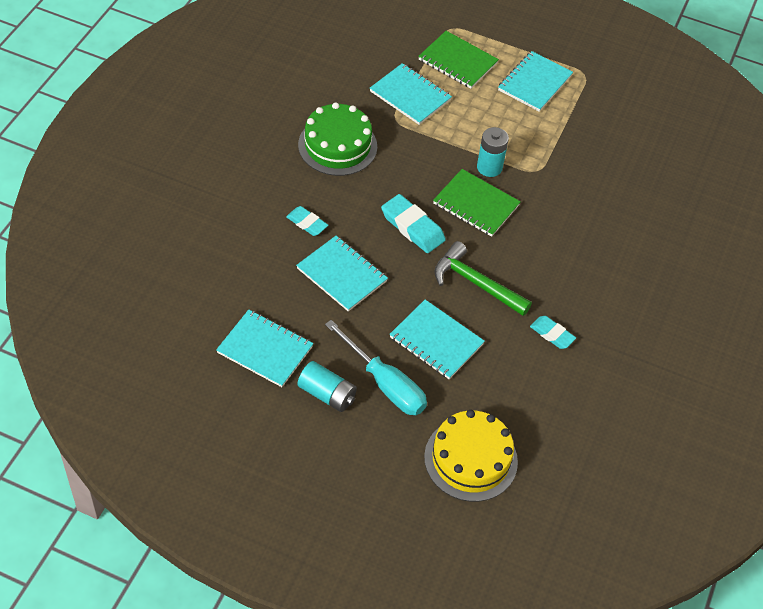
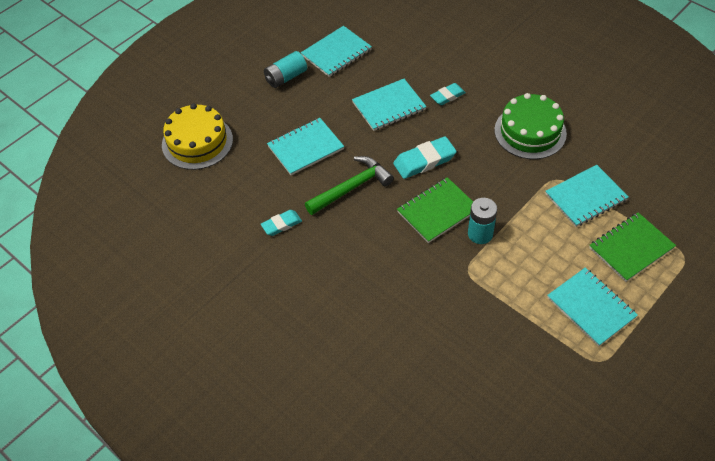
camera: 115 degrees right, 0 degrees up
(385, 383) = (281, 109): turquoise screwdriver -> none

